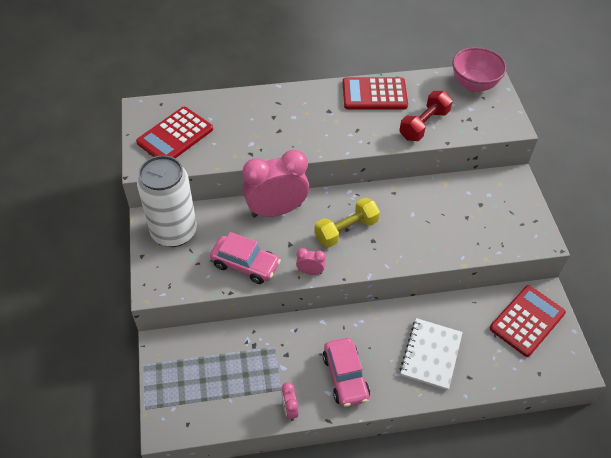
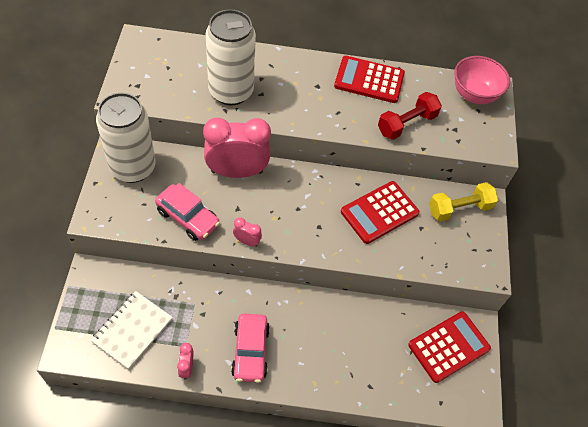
camera: 10 degrees right, 5 degrees up
(175, 136) = (160, 74): red calculator -> red calculator (379, 212)
(249, 135) = (231, 91): none -> white can
(346, 230) = (297, 209): yellow dumbbell -> yellow dumbbell (459, 208)
(430, 354) = (340, 353): white notebook -> white notebook (132, 330)

